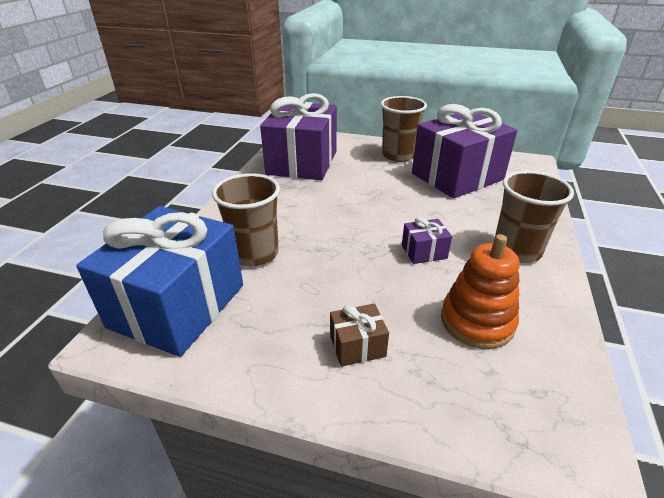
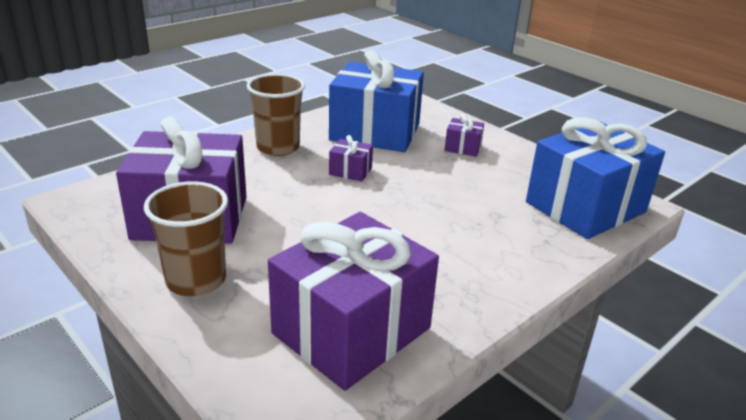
camera: 150 degrees left, 5 degrees down
(255, 254) = (503, 222): brown cup -> none
(357, 346) = (463, 148): brown gift -> purple gift
(477, 321) = (375, 132): orange stacking toy -> blue gift

